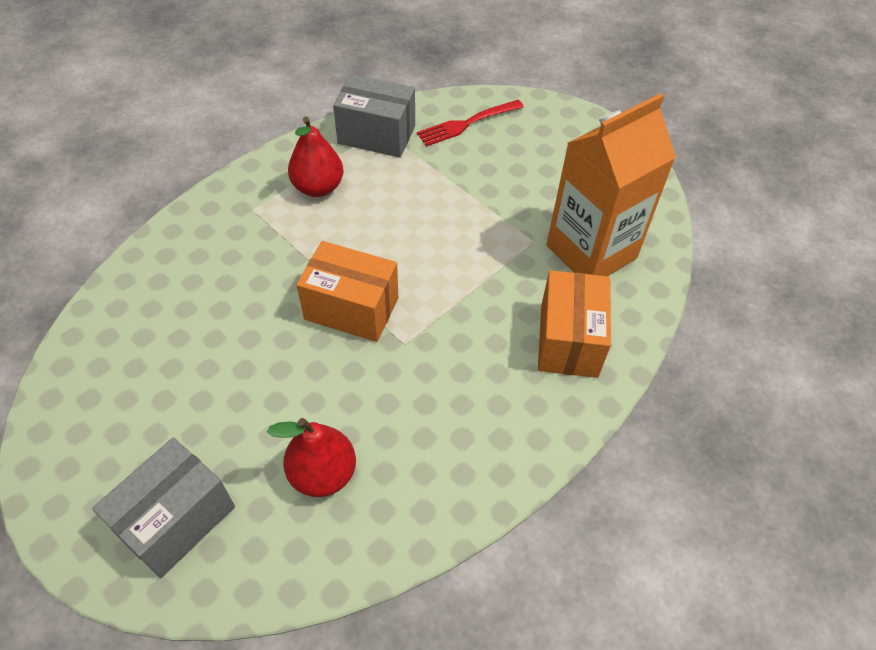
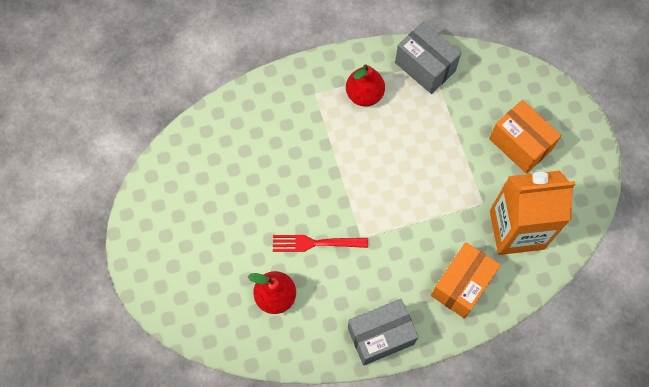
camera: 30 degrees right, 15 degrees up
(176, 520) = (190, 283): grey box -> grey box (380, 336)
(351, 308) = (341, 198): orange box -> orange box (520, 144)
(467, 123) = (494, 85): red fork -> red fork (315, 243)

